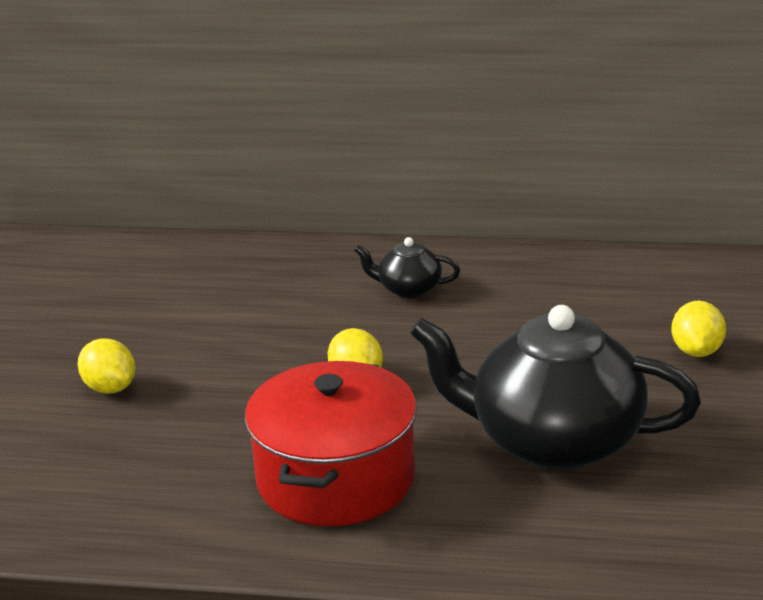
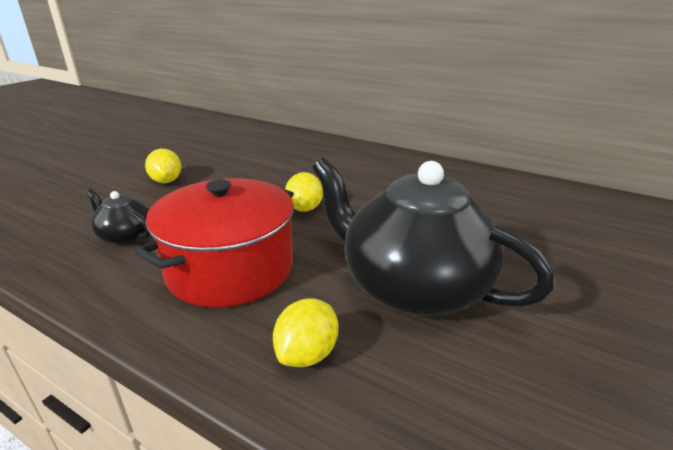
camera: 20 degrees right, 0 degrees up
(408, 289) = (377, 170): black teapot -> black teapot (125, 236)
(697, 351) = (565, 249): yellow lemon -> yellow lemon (307, 354)

